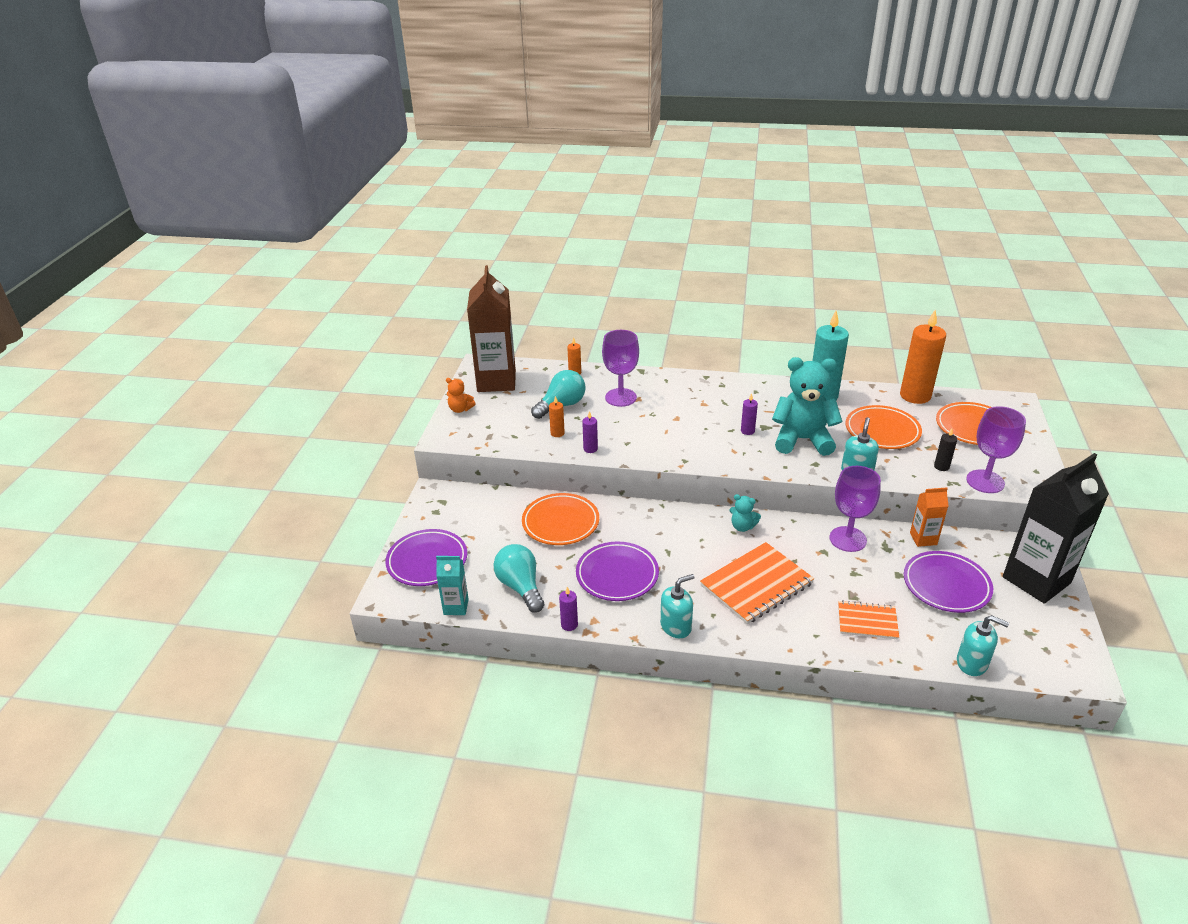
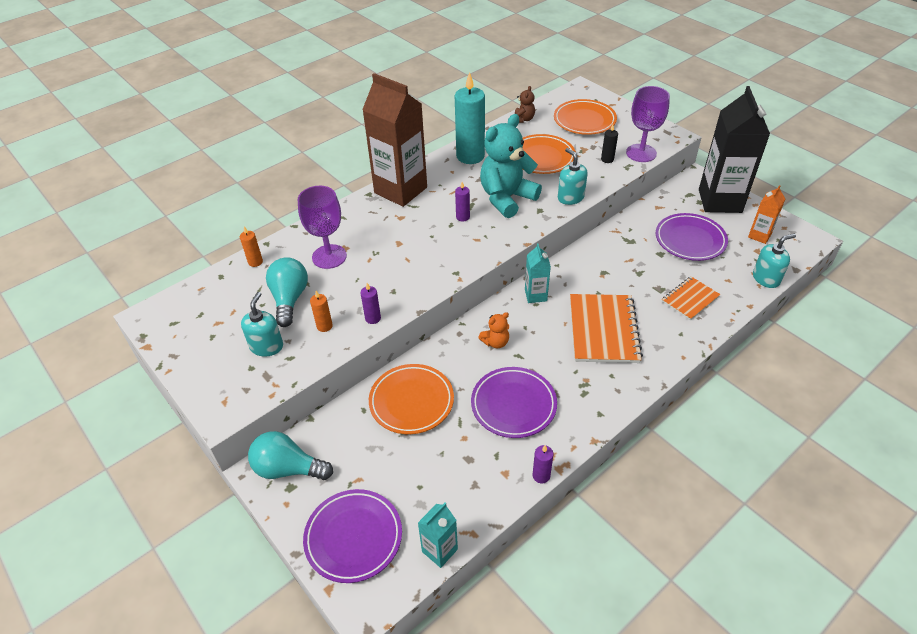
camera: 50 degrees left, 10 degrees up
(460, 409) = (197, 373): orange teddy bear -> orange teddy bear (495, 342)
(496, 381) = (191, 320): brown carton -> brown carton (400, 190)
(520, 587) = (462, 482): turquoise light bulb -> turquoise light bulb (288, 469)
(676, 626) = (604, 406): turquoise soap dispenser -> turquoise soap dispenser (266, 346)
(742, 527) = (535, 295): turquoise teddy bear -> turquoise carton
(848, 539) = (604, 252): purple goblet -> none
(915, 396) = (523, 119): orange candle -> brown teddy bear
(923, 539) = (638, 219): orange carton -> orange carton (759, 235)

